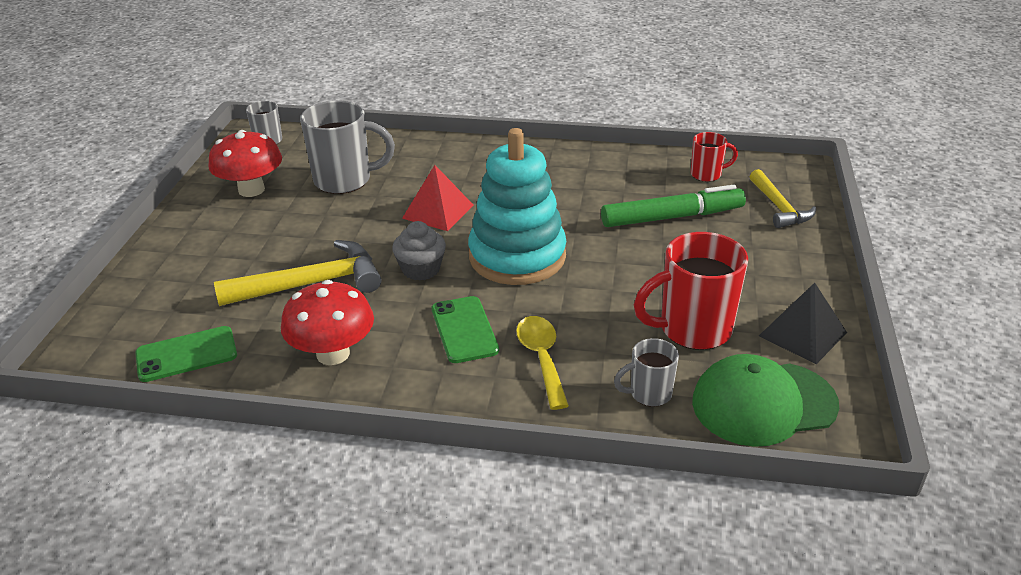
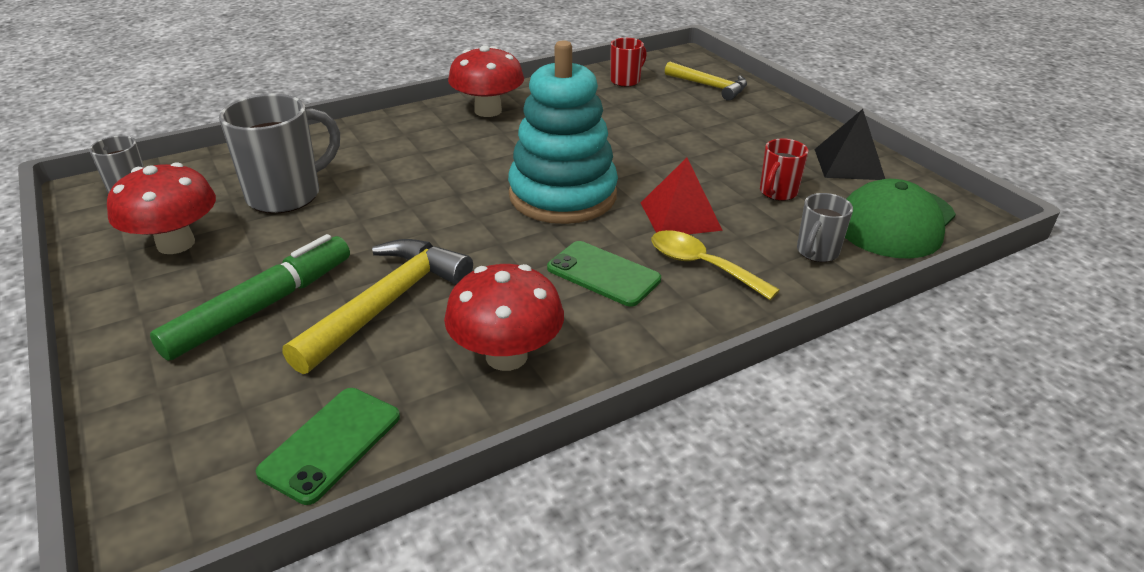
camera: 40 degrees left, 0 degrees up
(421, 269) = (487, 242): grey cupcake -> none
(438, 211) = (432, 187): red pyramid -> red pyramid (680, 216)
(555, 163) = (488, 111): none -> red mushroom
(671, 217) = (644, 119): green marker -> green marker (260, 307)
(692, 330) = (777, 192): red mug -> red mug, size x0.54

